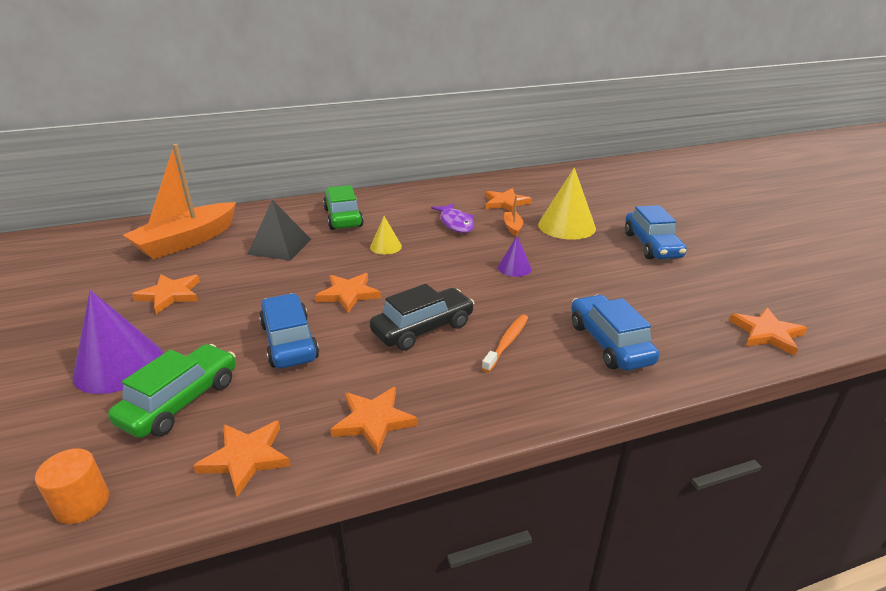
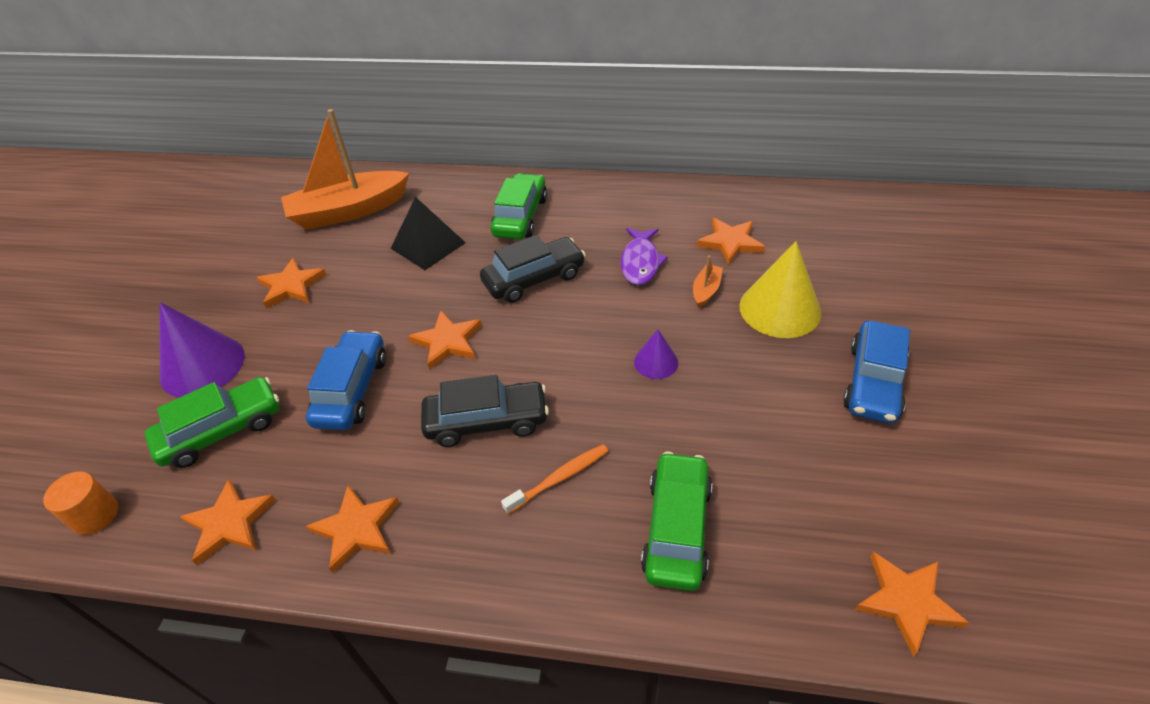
camera: 30 degrees right, 15 degrees up
(385, 246) = (534, 279): yellow cone -> black car
(609, 343) = (677, 528): blue car -> green car

